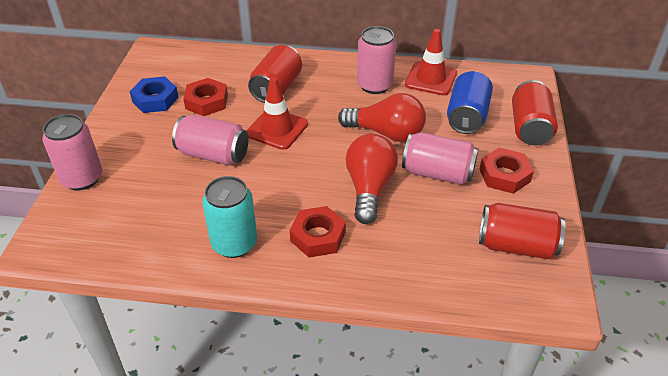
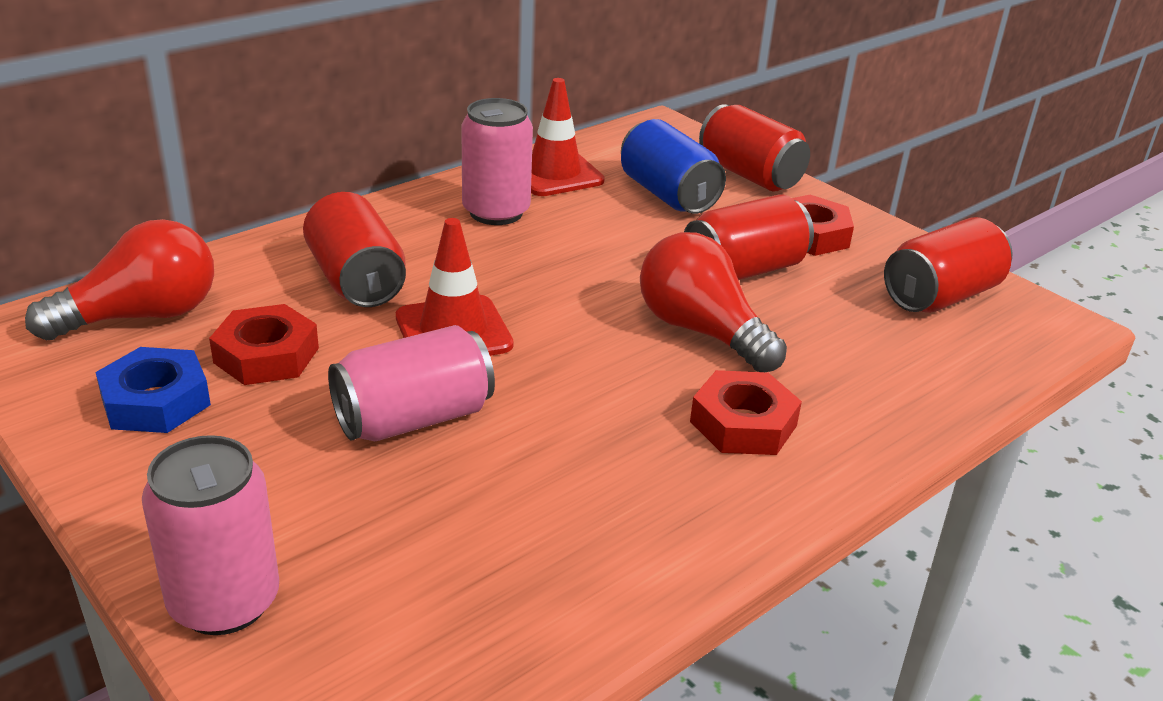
camera: 50 degrees left, 10 degrees down
(234, 243) = (658, 508): turquoise can -> none
(386, 133) = (610, 259): red light bulb -> red light bulb (142, 316)
(437, 173) = (744, 270): pink can -> red can

